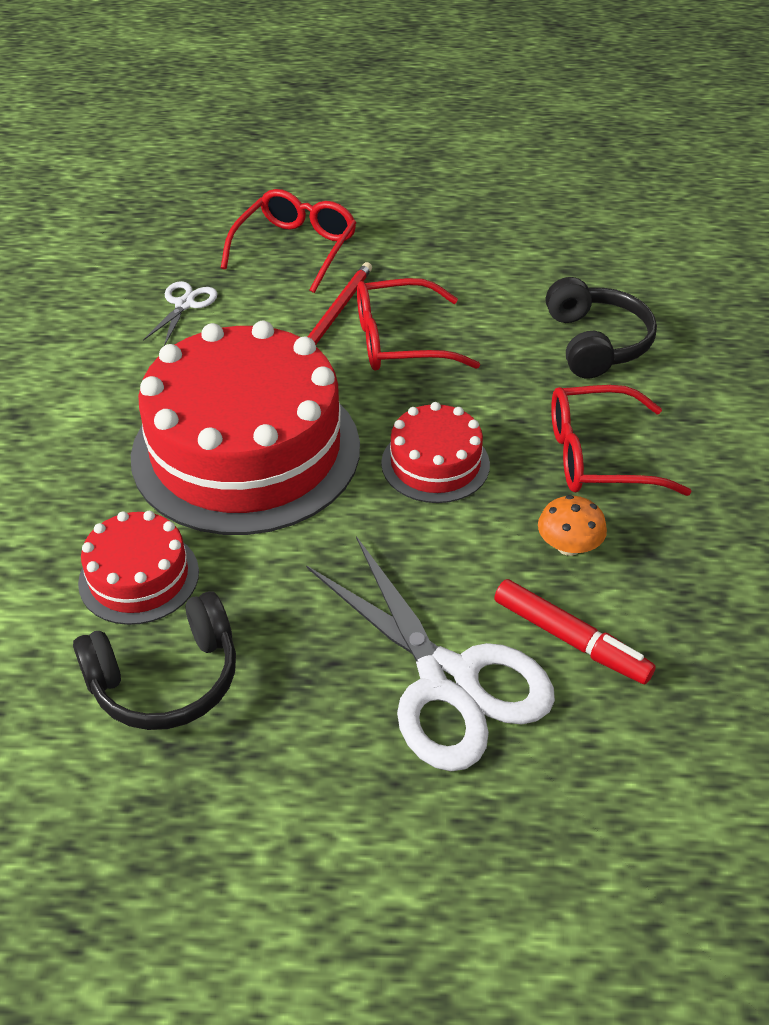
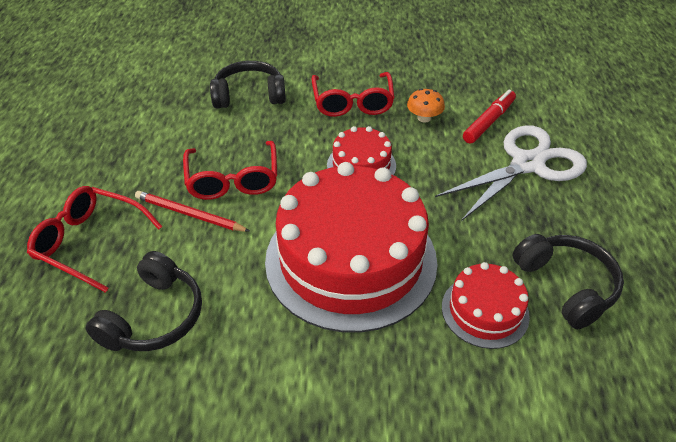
camera: 90 degrees left, 0 degrees up
(184, 304) = (154, 317): white scissors -> black headphones

